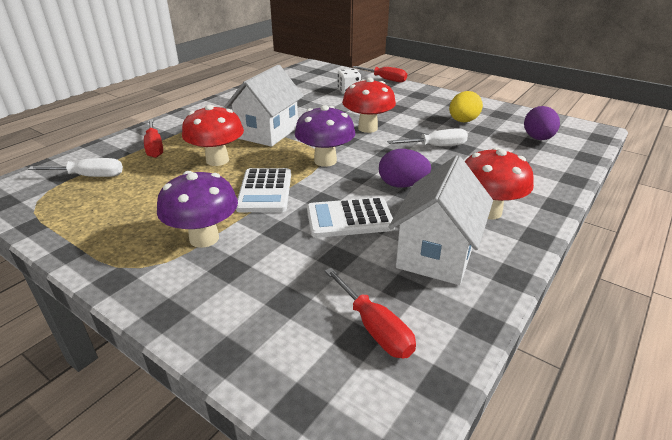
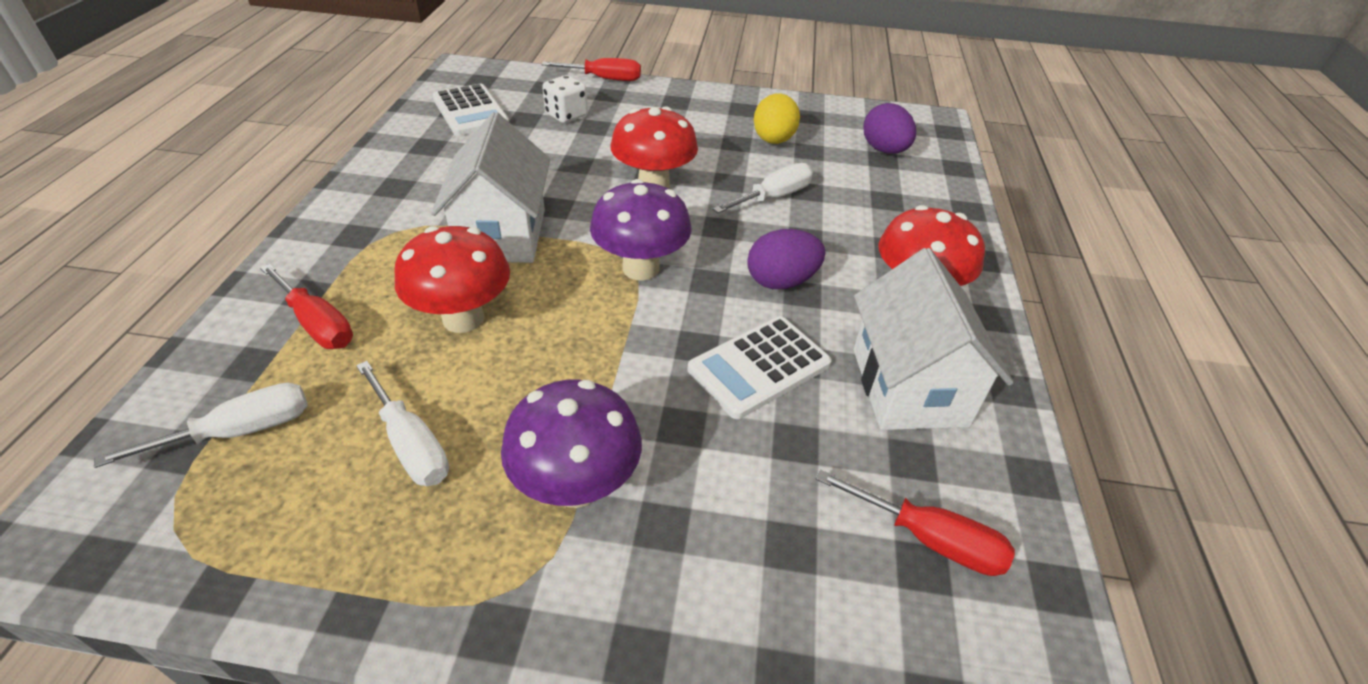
camera: 30 degrees left, 10 degrees up
(149, 200) = (411, 444): none -> white screwdriver
(265, 191) = (596, 357): white calculator -> white calculator (470, 111)

